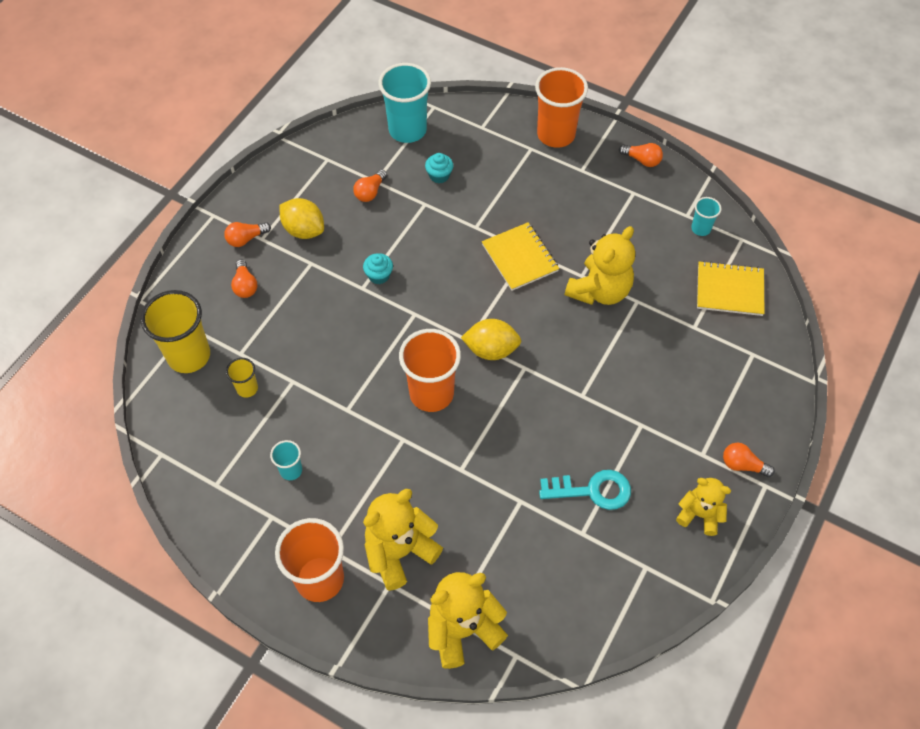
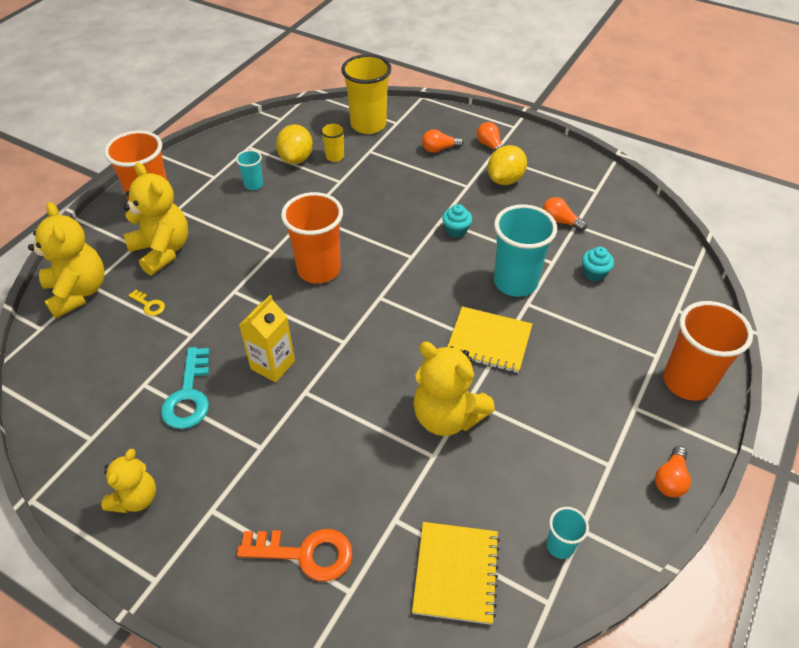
camera: 90 degrees right, 10 degrees down
(407, 130) = (653, 247): turquoise cup -> turquoise cup (515, 282)
(481, 549) = (149, 305): none -> yellow key
(491, 350) = (367, 314): yellow lemon -> yellow lemon (296, 159)
(520, 258) = (489, 341): yellow notebook -> yellow notebook turned 45 degrees clockwise
(554, 424) = (273, 365): none -> yellow carton
(729, 384) = (305, 553): none -> orange key
(742, 465) = (188, 556): orange light bulb -> none

